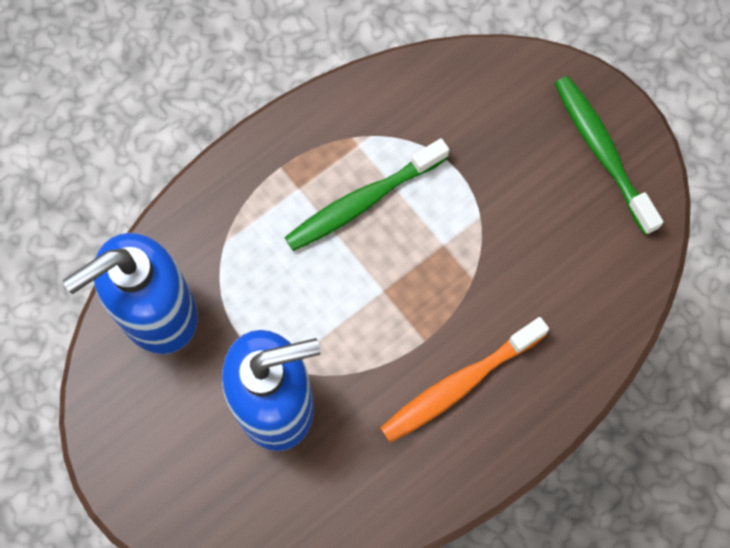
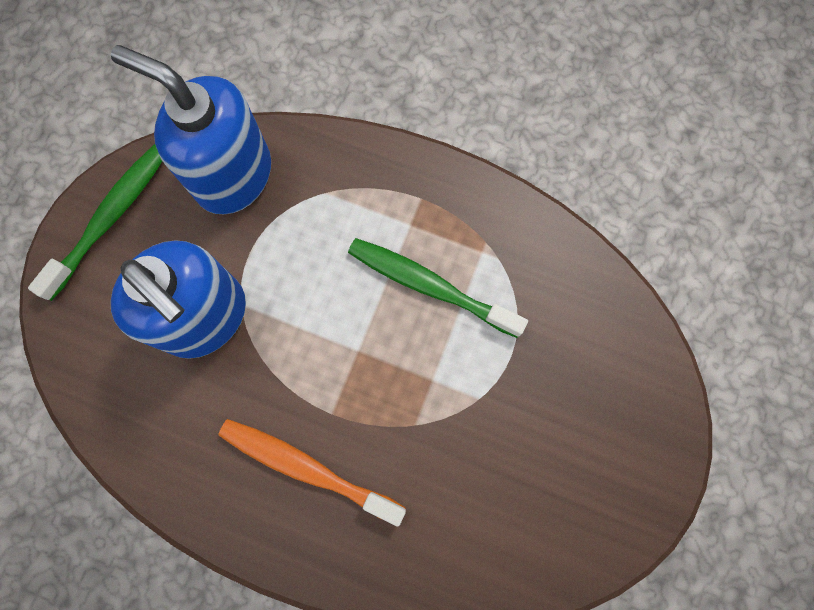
camera: 60 degrees right, 5 degrees up
(602, 152) = (614, 480): green toothbrush -> green toothbrush (110, 218)

